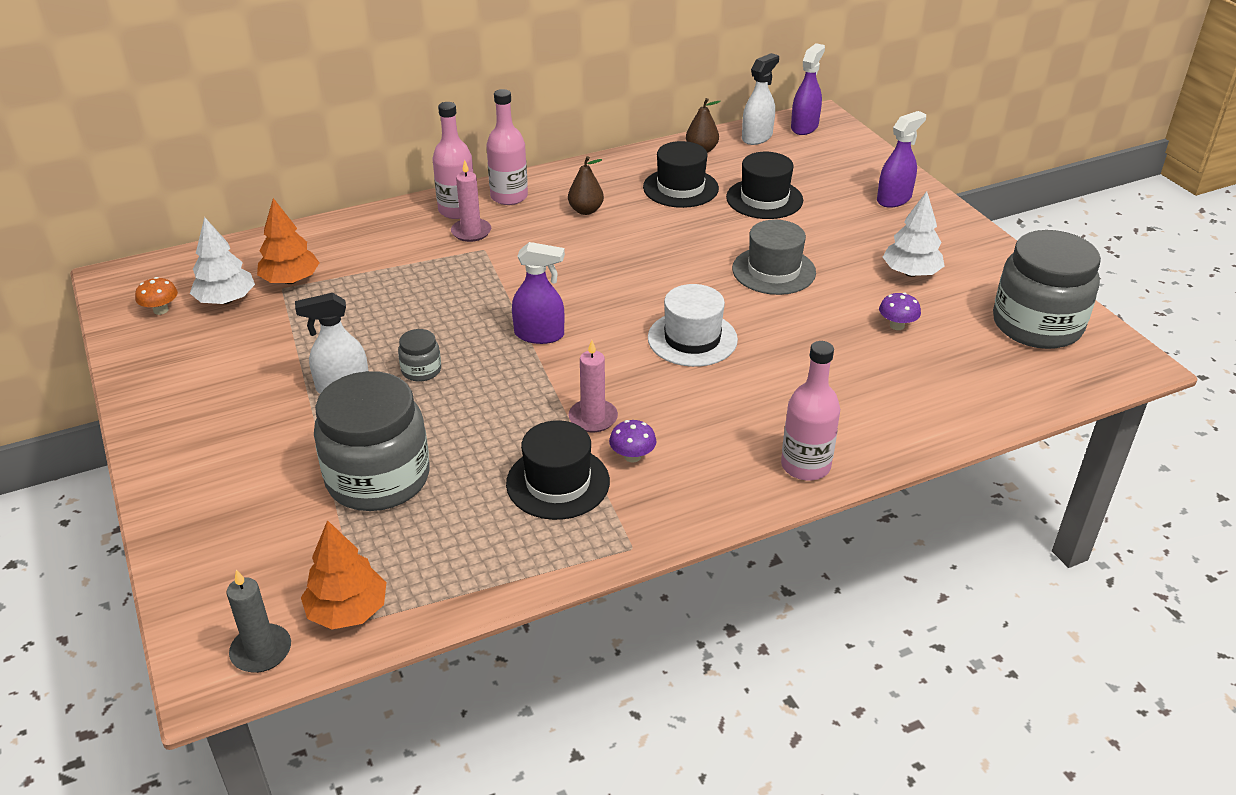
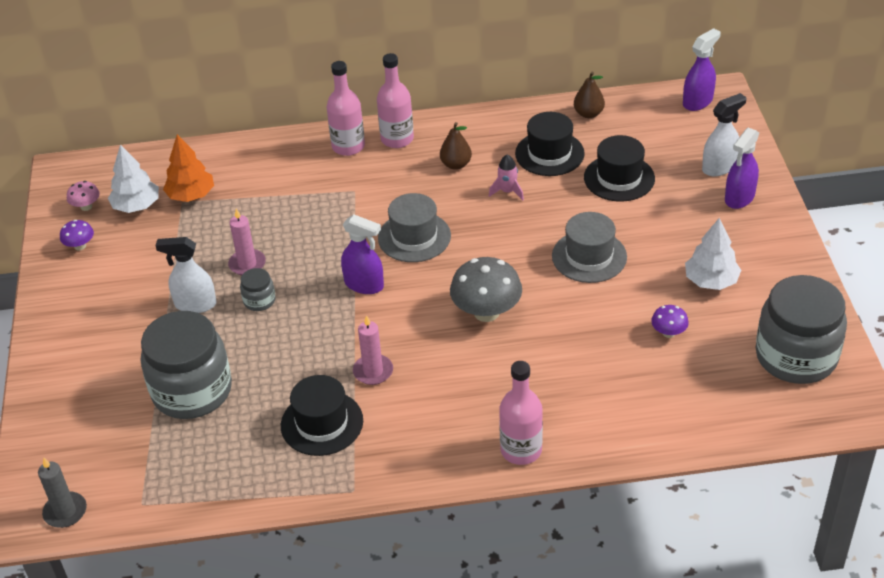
camera: 20 degrees right, 5 degrees up
(161, 310) = (86, 206): orange mushroom -> pink mushroom
(348, 611) = (132, 495): orange tree -> none
(471, 232) = (351, 171): pink candle -> pink candle (247, 264)
(574, 281) = (414, 237): none -> grey hat
(632, 456) = (388, 412): purple mushroom -> purple mushroom (80, 246)
(654, 226) = (507, 191): none -> pink rocket
(692, 339) = (486, 312): white hat -> grey mushroom
(757, 137) = (647, 107): white spray bottle -> white spray bottle (719, 167)
(894, 199) = (739, 198): purple spray bottle -> purple spray bottle turned 150 degrees clockwise

